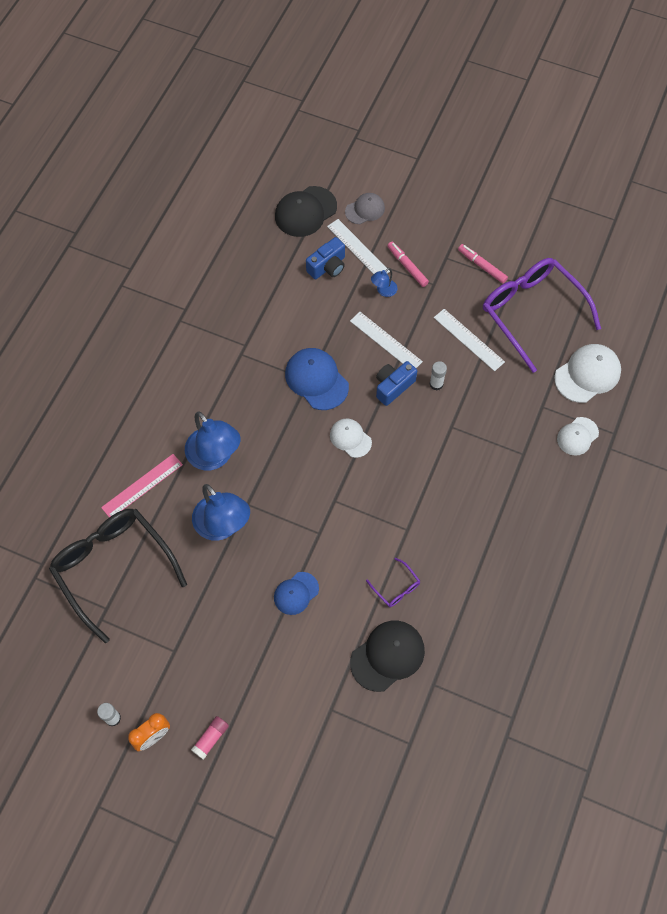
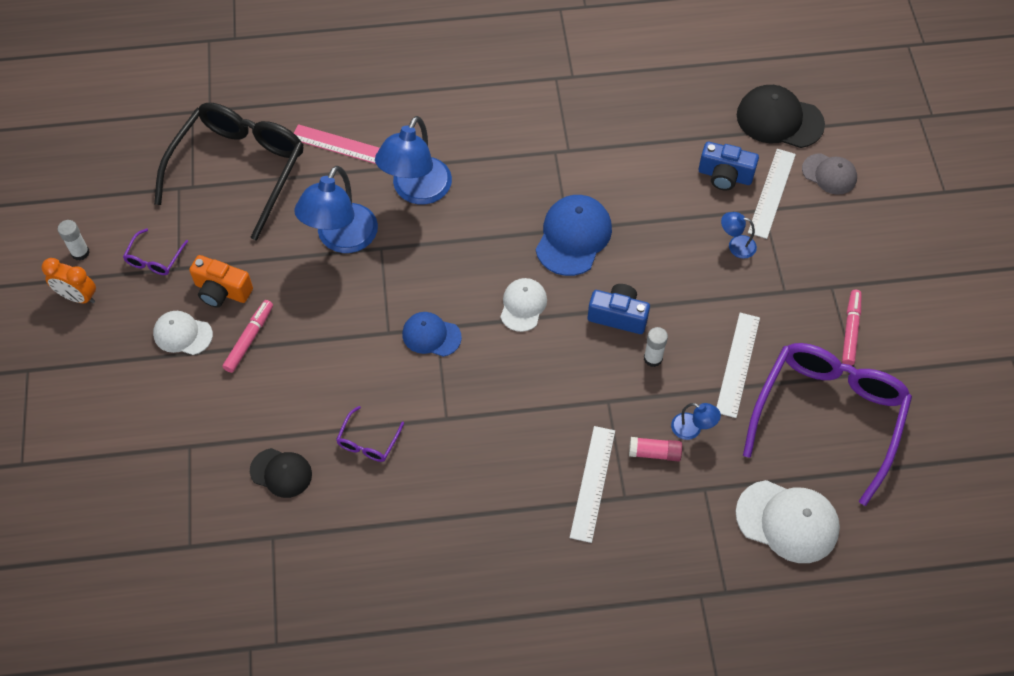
camera: 60 degrees right, 5 degrees down
(155, 665) = (154, 259): none -> purple glasses
(211, 738) = (100, 349): pink glue stick -> pink glue stick (654, 453)
(214, 629) = (222, 291): none -> orange camera
(296, 593) = (304, 346): blue cap -> blue cap (431, 335)
(385, 341) = (671, 279): white ruler -> white ruler (592, 483)
(387, 656) = (281, 473): black cap -> black cap, size x0.62
(407, 266) = (787, 253): pink marker -> pink marker (249, 339)
(498, 390) = (692, 429): none -> blue lamp
(577, 436) = (691, 549): white cap -> white cap (182, 334)

